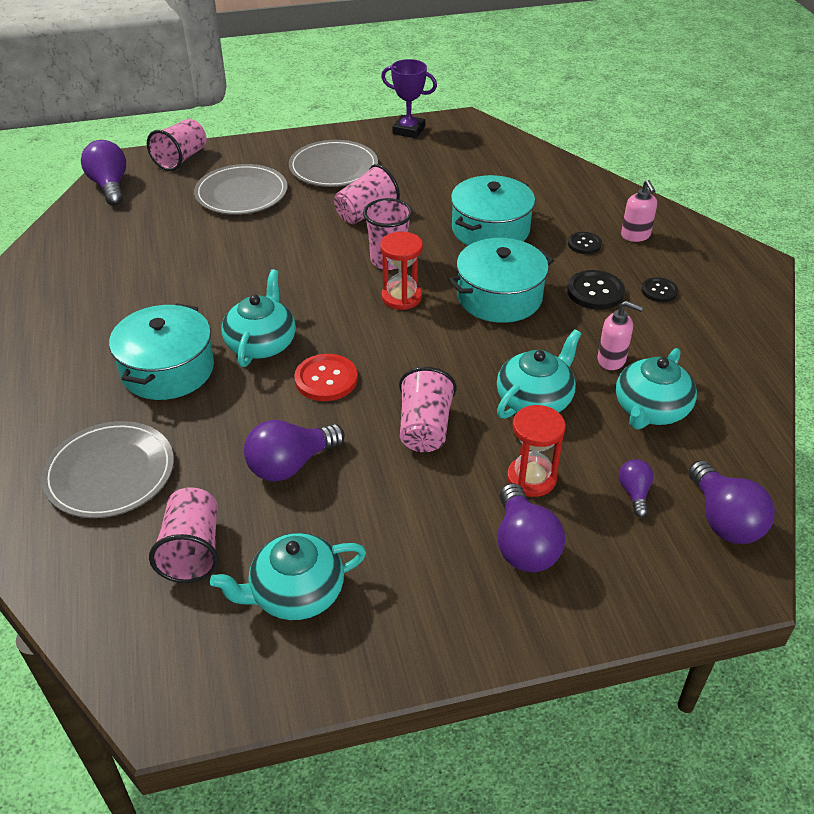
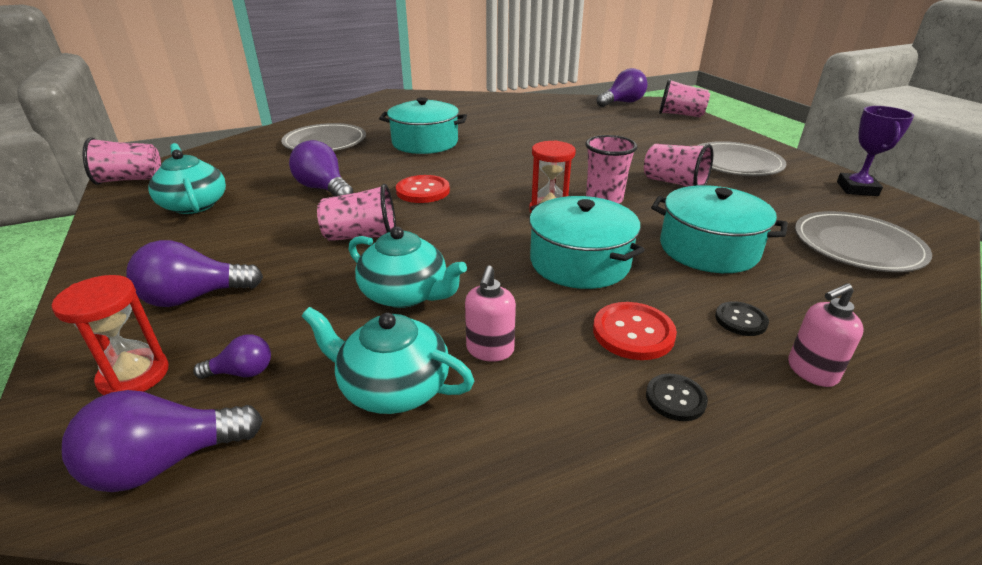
camera: 80 degrees right, 10 degrees down
(192, 550) = (249, 170): pink cup -> pink cup (130, 180)
(241, 193) = (654, 137): grey plate -> grey plate (857, 245)
(261, 343) = (461, 165): turquoise teapot -> none
(531, 478) = (284, 297): red hourglass -> red hourglass (134, 375)
(595, 292) = (633, 333): black button -> red button

